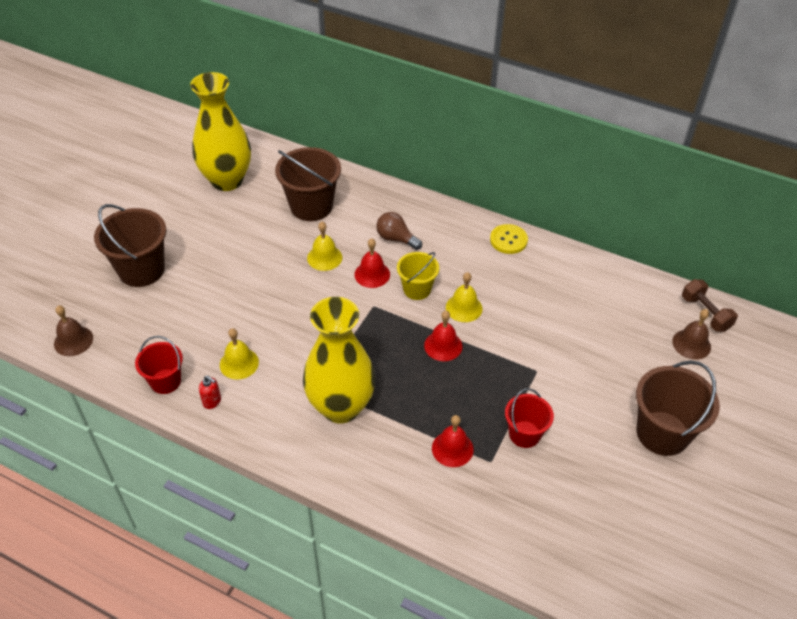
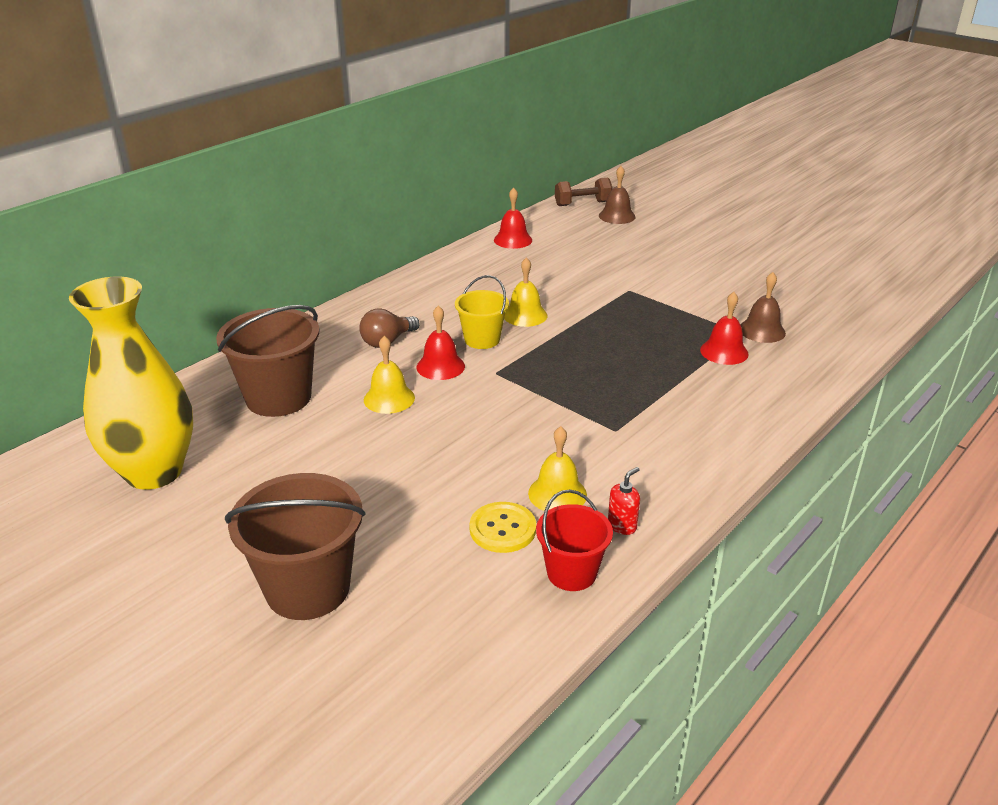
camera: 75 degrees left, 15 degrees down
(73, 341) = (442, 691): brown bell -> brown bell (762, 330)
(341, 407) = (653, 416): yellow vase -> none
(443, 346) = (577, 336): red bell -> red bell (513, 240)
(508, 240) = (434, 274): yellow button -> yellow button (502, 529)
(524, 434) = (709, 309): red bucket -> none
(662, 433) = (716, 247): brown bucket -> none

